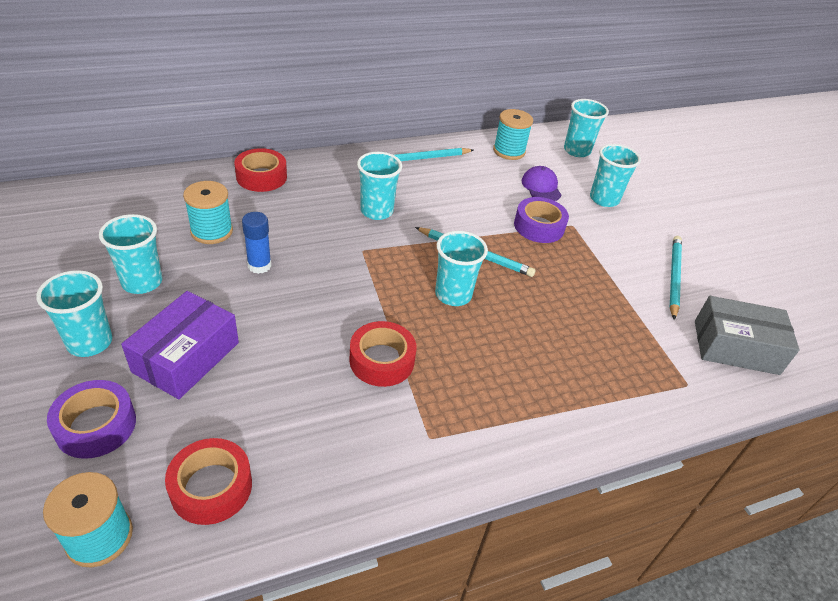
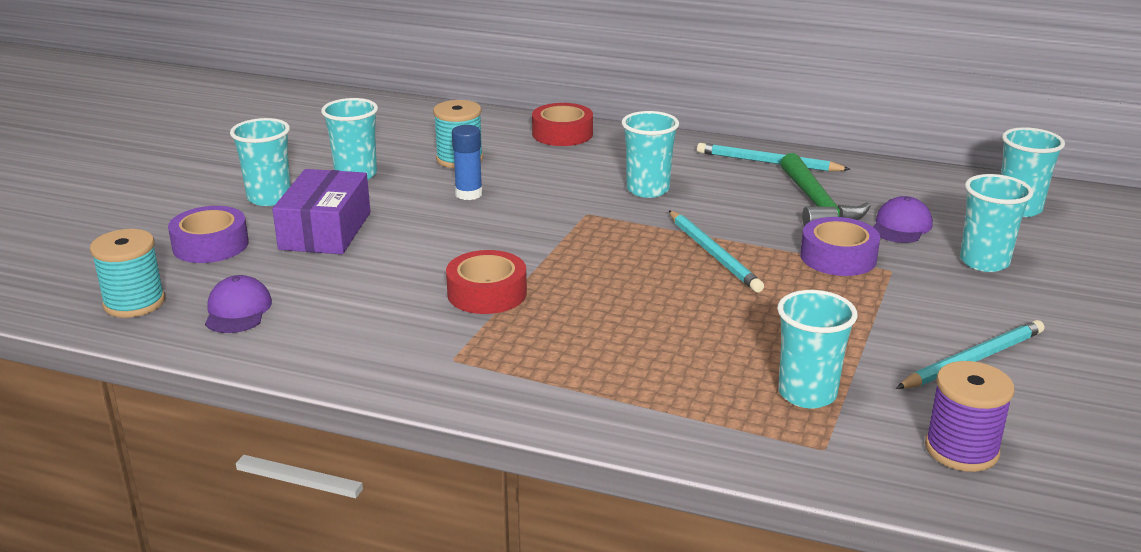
camera: 45 degrees right, 15 degrees down
(186, 357) = (325, 231): purple box -> purple box turned 60 degrees counterclockwise
(211, 487) = (238, 310): red tape -> purple cap
(453, 295) = (635, 275): turquoise cup -> turquoise cup (807, 394)
(483, 186) = (817, 204): none -> green hammer
(509, 151) = (906, 184): turquoise spool -> none
(735, 347) = (961, 450): grey box -> purple spool

